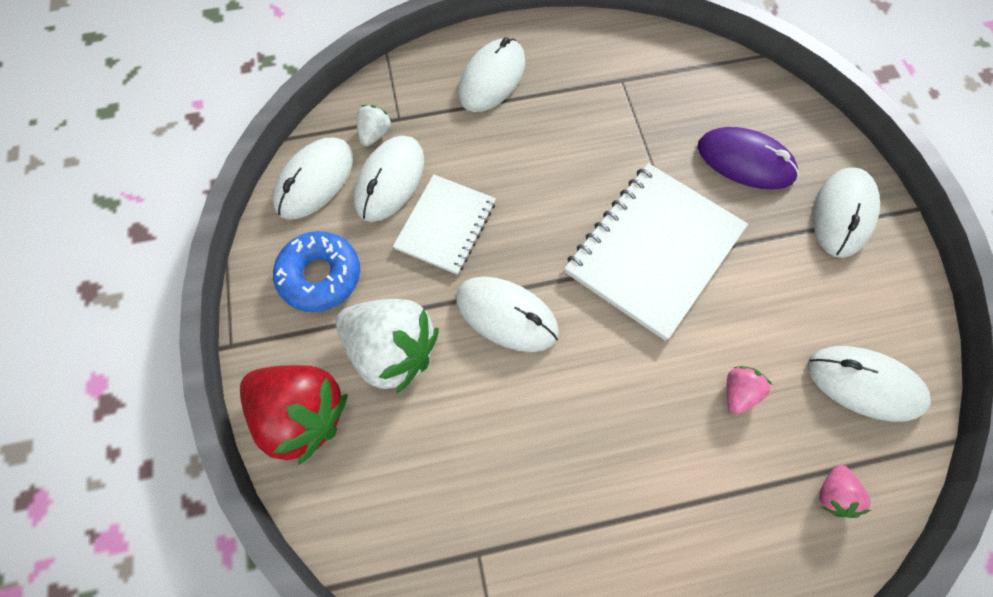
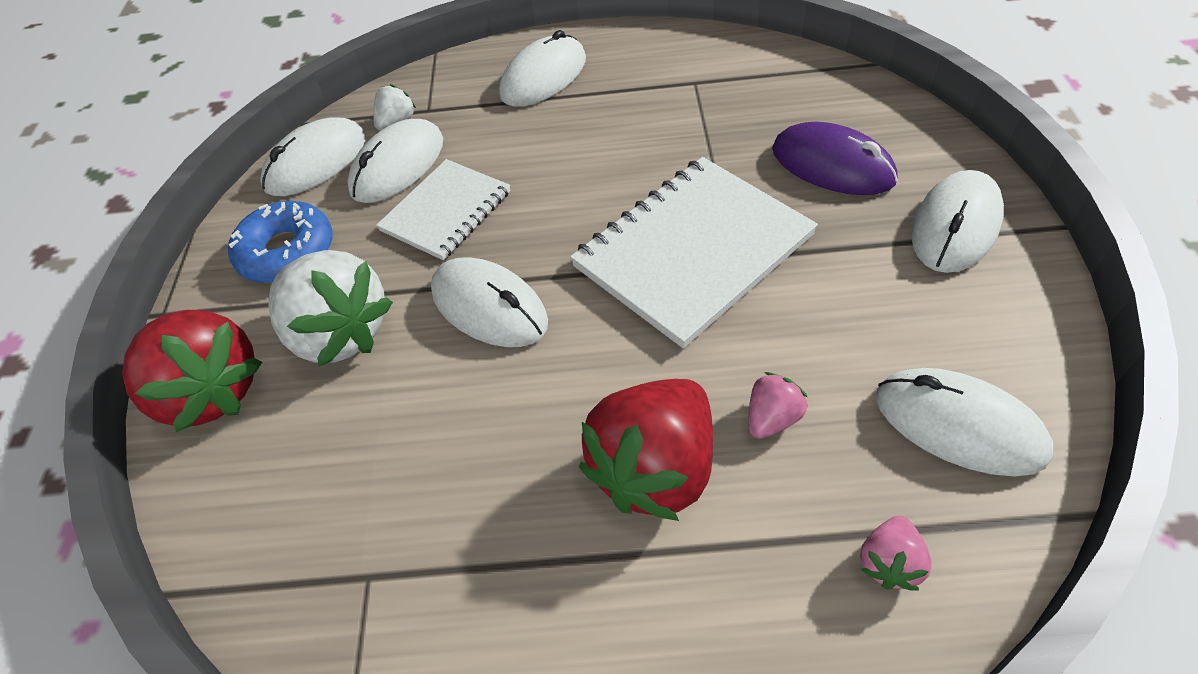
camera: 15 degrees right, 15 degrees down
(664, 442) = (655, 468): none -> red strawberry

